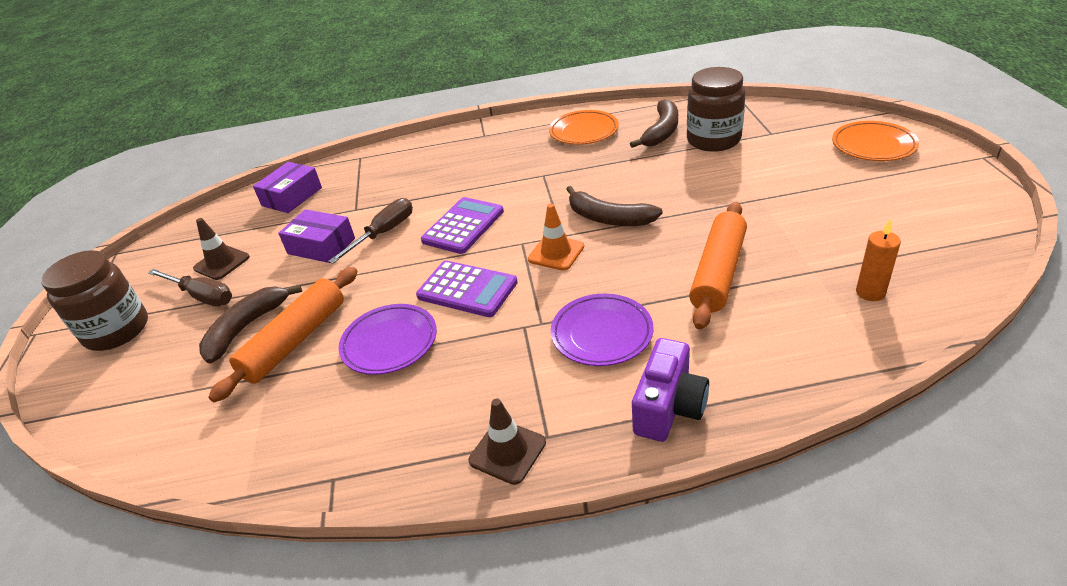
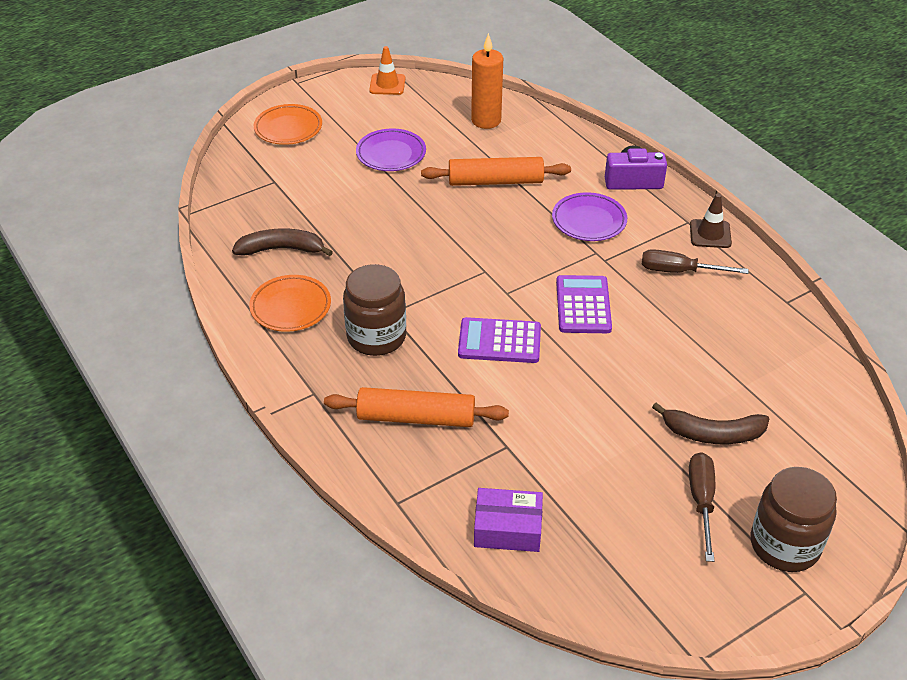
camera: 120 degrees left, 5 degrees up
(222, 263) = (650, 520): brown traffic cone -> none
(295, 341) = (702, 388): orange rolling pin -> orange rolling pin (416, 418)
(321, 246) = (580, 442): purple box -> none
(383, 233) = (536, 399): brown screwdriver -> brown screwdriver (679, 271)
(389, 343) = (666, 327): purple plate -> purple plate (391, 154)
(556, 253) = (511, 268): orange traffic cone -> orange traffic cone (387, 84)
(609, 218) = (449, 250): brown banana -> none
(713, 140) = (293, 213): brown jar -> brown jar (376, 337)
(870, 292) = (486, 120): orange candle -> orange candle, size x1.63

